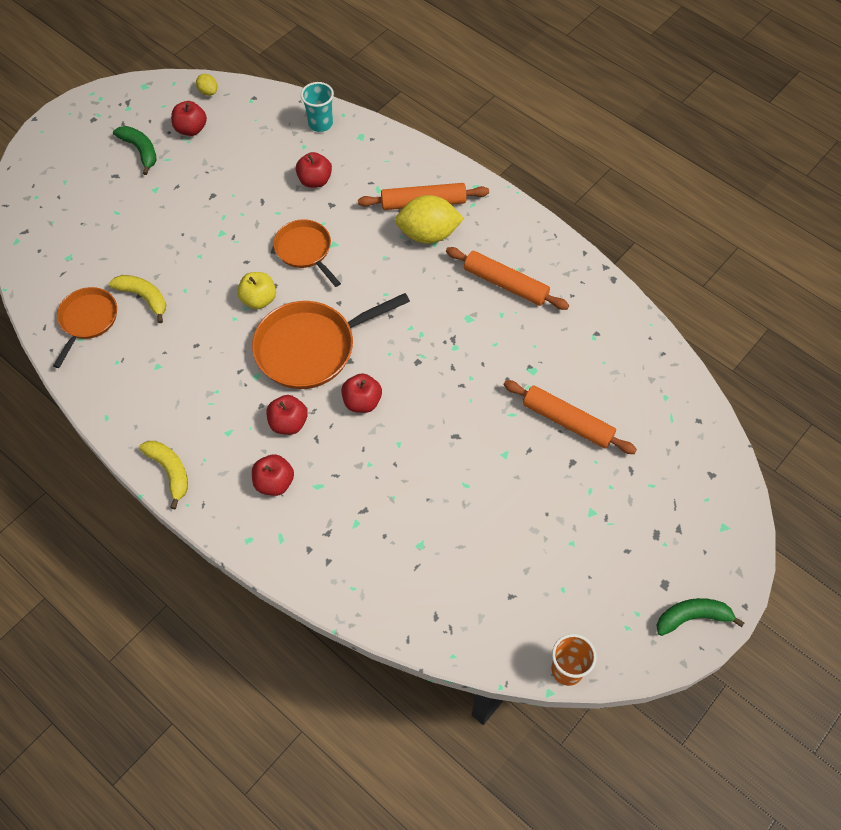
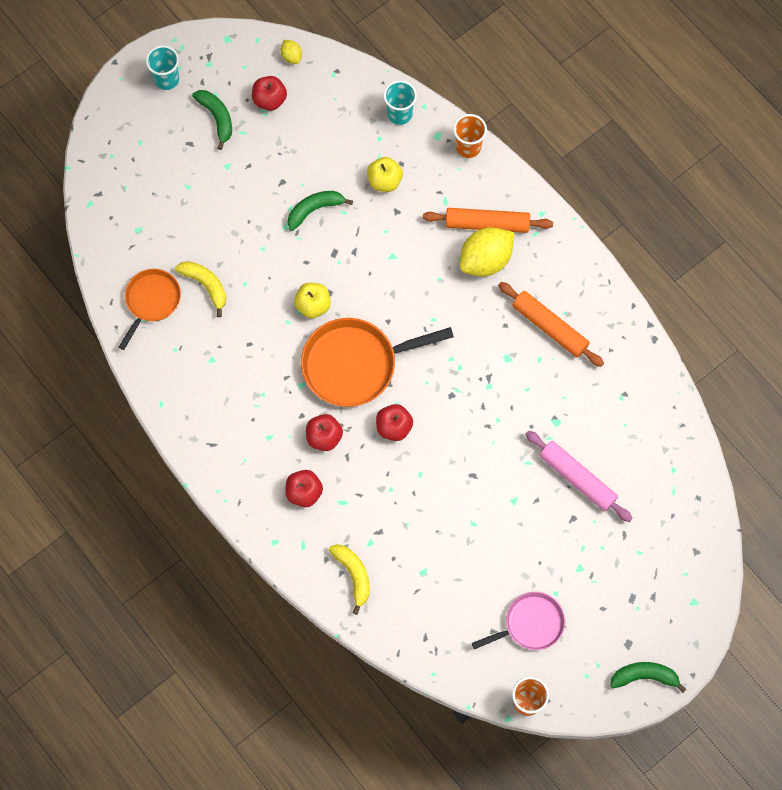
camera: 10 degrees right, 10 degrees up
(87, 126) = (167, 79): none -> turquoise cup
(170, 471) = (213, 466): yellow banana -> yellow banana (353, 575)
(248, 214) = (314, 210): none -> green banana
(305, 250) = (364, 259): orange pan -> none
(315, 180) = (384, 181): red apple -> yellow apple
(392, 142) = (468, 147): none -> orange cup
(428, 234) = (485, 260): yellow lemon -> yellow lemon turned 45 degrees counterclockwise
(551, 581) = (530, 624): none -> pink pan
(567, 422) = (577, 478): orange rolling pin -> pink rolling pin

